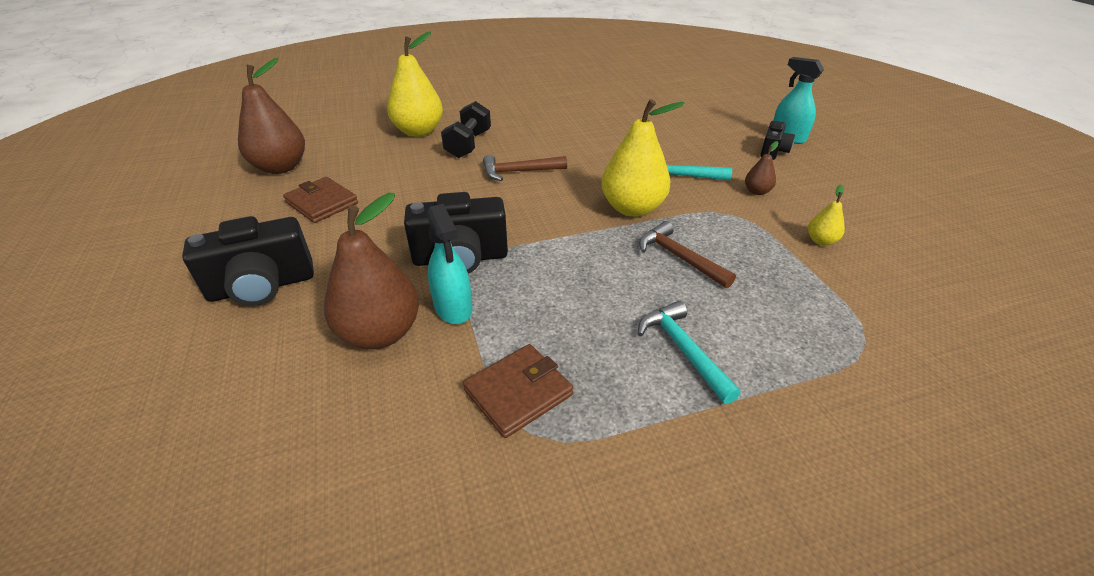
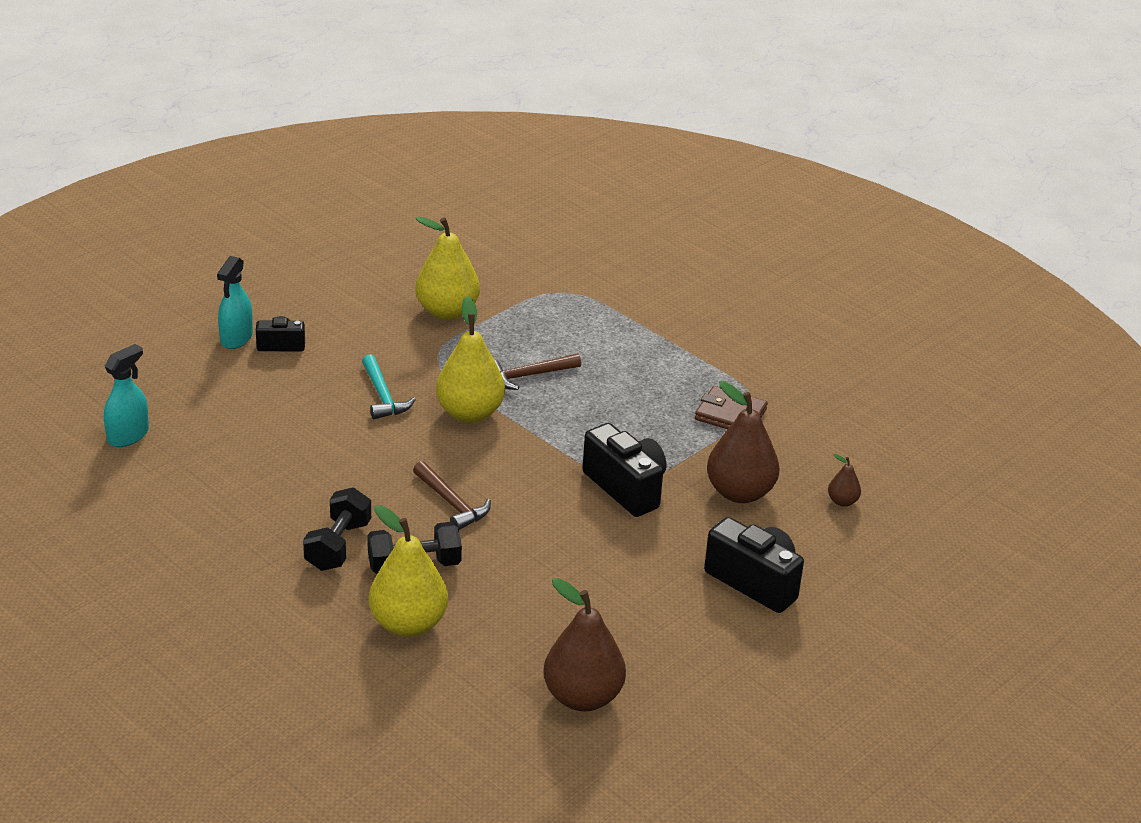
camera: 120 degrees left, 5 degrees down
(322, 203) = (620, 618): brown wallet -> none
(453, 308) = (685, 469): turquoise spray bottle -> turquoise spray bottle (128, 435)
(513, 126) = (338, 546): none -> black dumbbell
(679, 257) = (528, 376): brown hammer -> brown hammer turned 45 degrees clockwise
(683, 349) = (634, 359): turquoise hammer -> none
(757, 191) = (382, 348): brown pear -> brown pear (842, 501)
(821, 241) = (447, 311): yellow pear -> yellow pear, size x2.18

